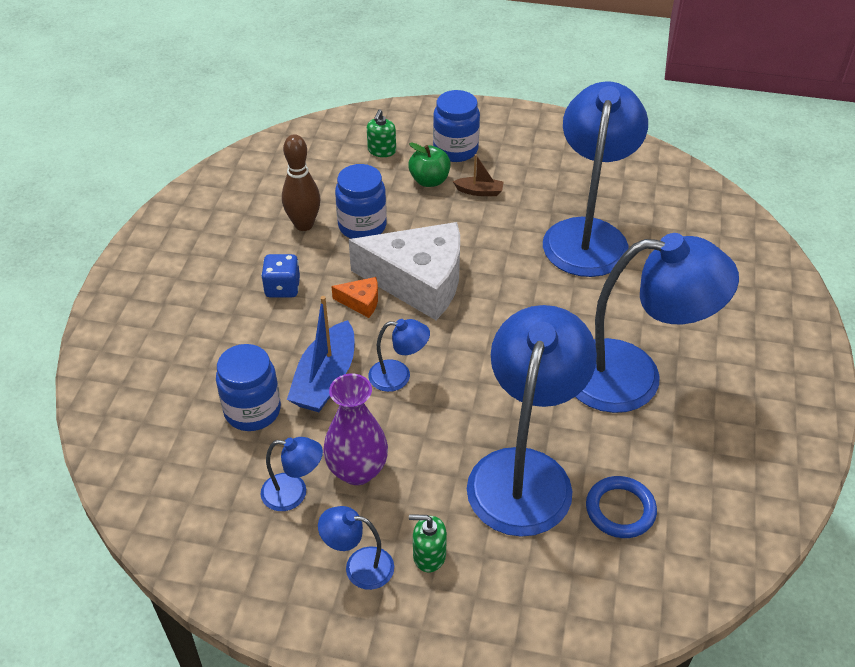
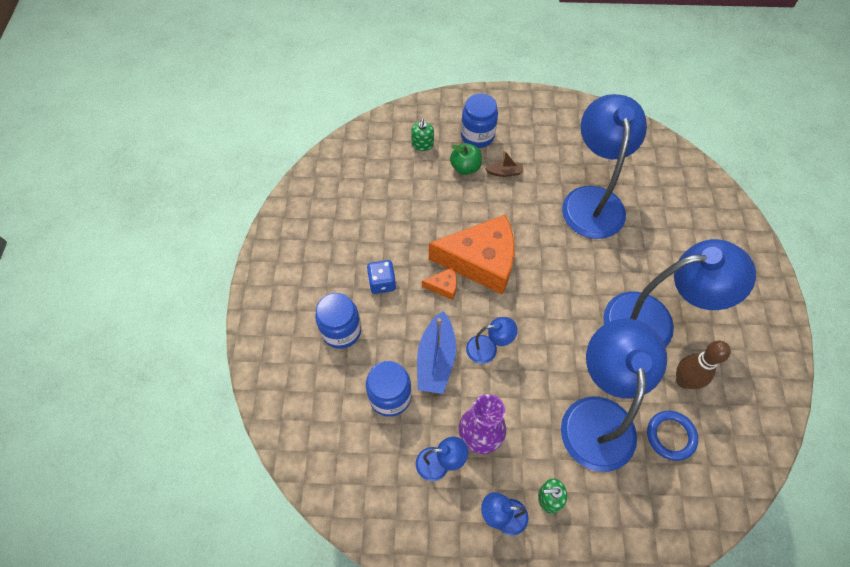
camera: 10 degrees left, 15 degrees up
(304, 224) = (382, 222): brown bowling pin -> brown bowling pin (684, 381)
(362, 226) = (426, 217): blue jar -> blue jar (341, 331)
(419, 281) = (481, 261): white cheese -> orange cheese

